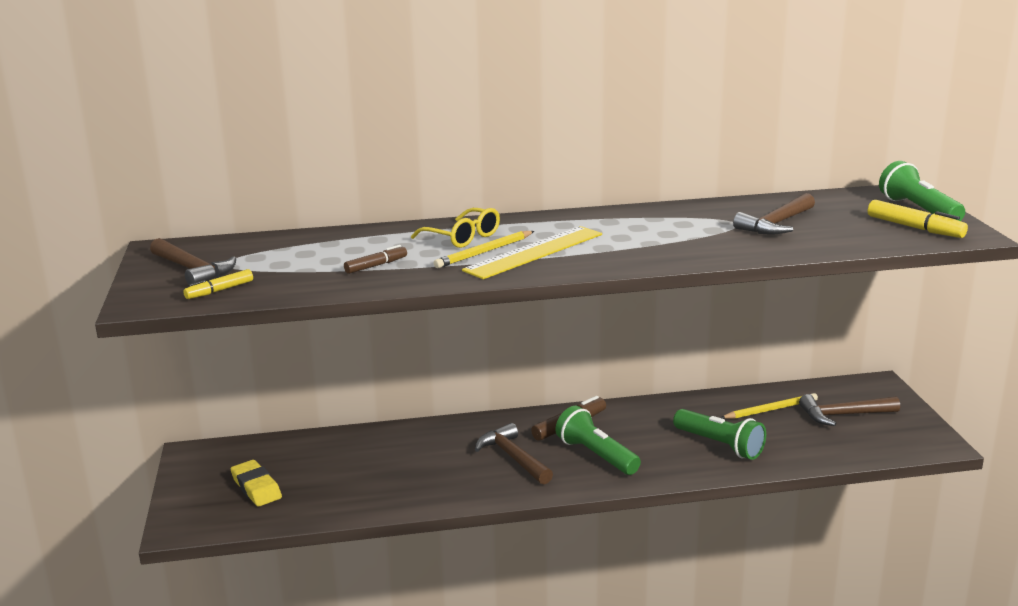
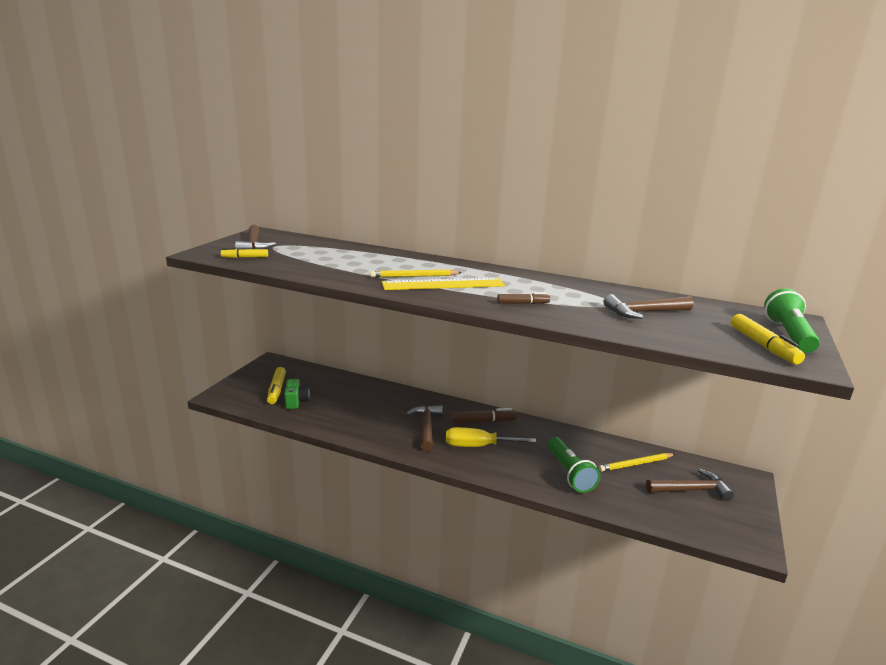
camera: 30 degrees right, 0 degrees up
(256, 488) = (276, 390): yellow eraser -> yellow marker
(305, 491) = (296, 401): none -> green camera
(376, 265) = (342, 267): brown marker -> brown marker (523, 303)
(463, 237) = (417, 266): yellow glasses -> none
(596, 455) = (478, 446): green flashlight -> yellow screwdriver
(770, 410) = (636, 464): yellow pencil -> yellow pencil turned 150 degrees clockwise
(843, 415) = (691, 490): brown hammer -> brown hammer turned 150 degrees clockwise

